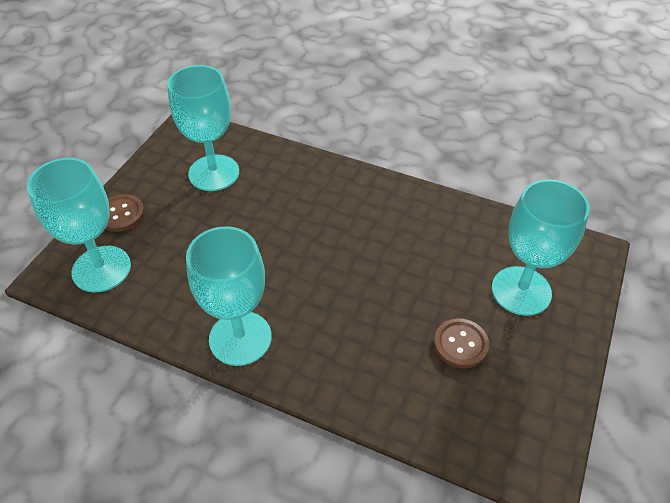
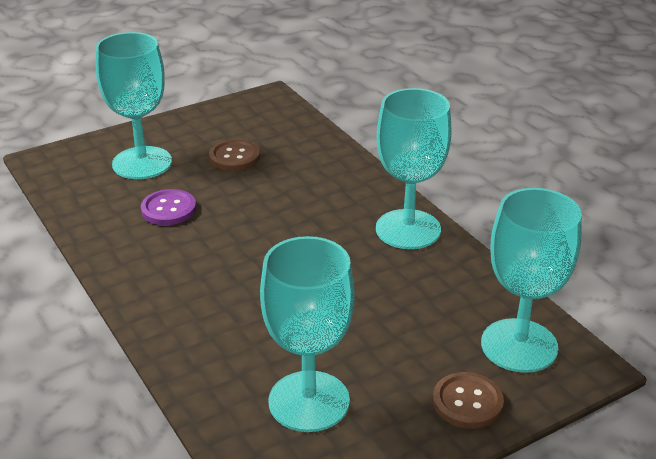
camera: 145 degrees left, 15 degrees down
(439, 256) = (168, 209): none -> purple button

